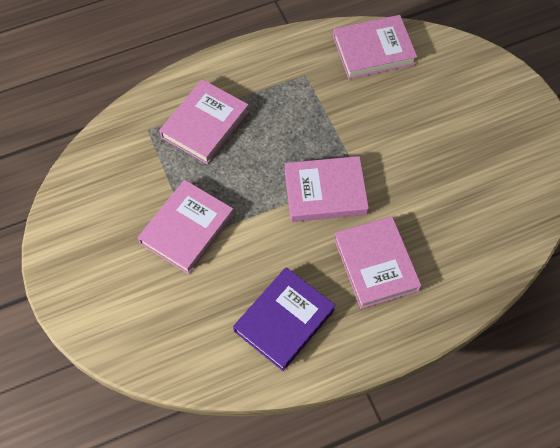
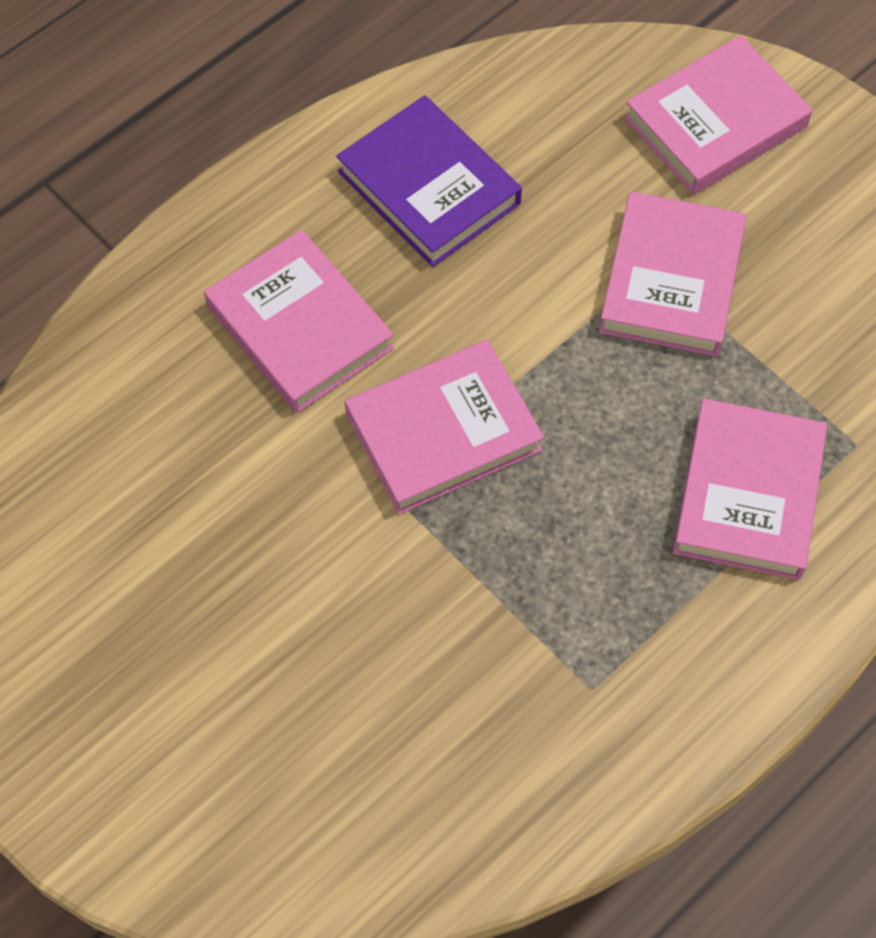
camera: 160 degrees right, 0 degrees up
(284, 320) = (429, 187): purple book -> purple book turned 60 degrees counterclockwise
(373, 50) = (458, 812): pink book -> pink book (715, 122)

